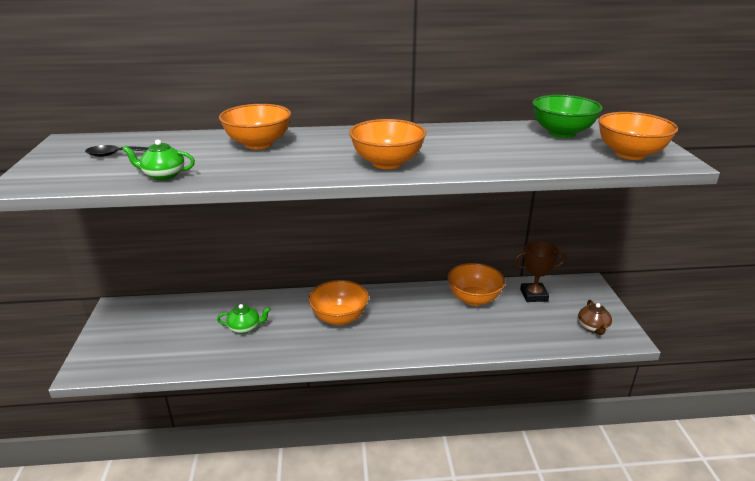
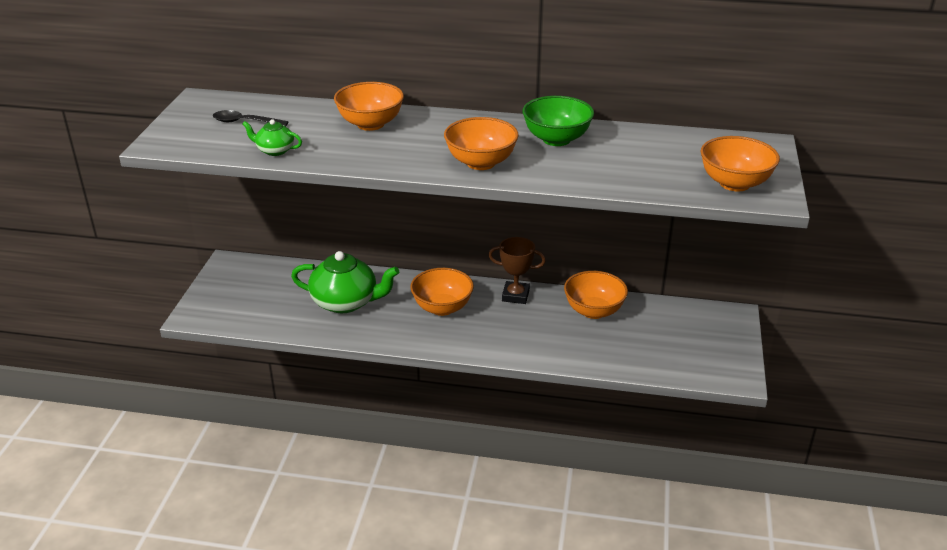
camera: 15 degrees right, 5 degrees up
(245, 327) = (346, 302): green teapot -> green teapot, size x2.04
(533, 295) = (663, 318): brown trophy -> brown trophy (515, 296)
(562, 133) = (686, 147): green bowl -> green bowl (556, 139)
(593, 327) = (708, 362): brown teapot -> none

